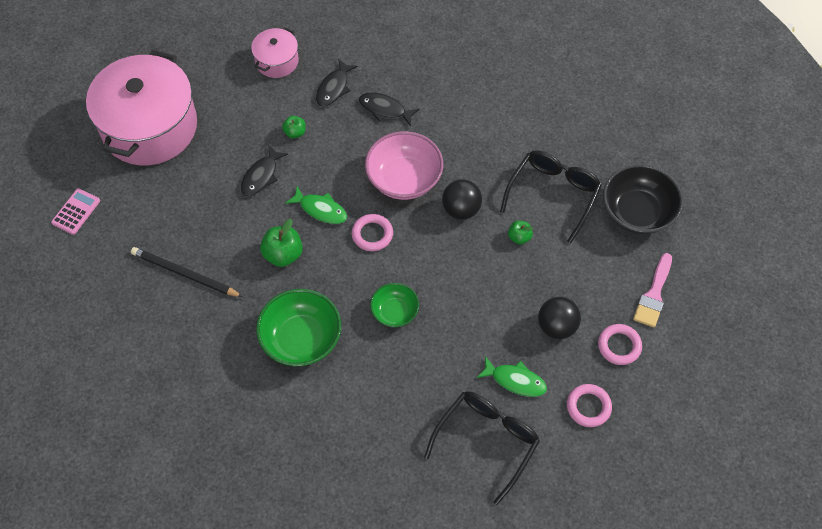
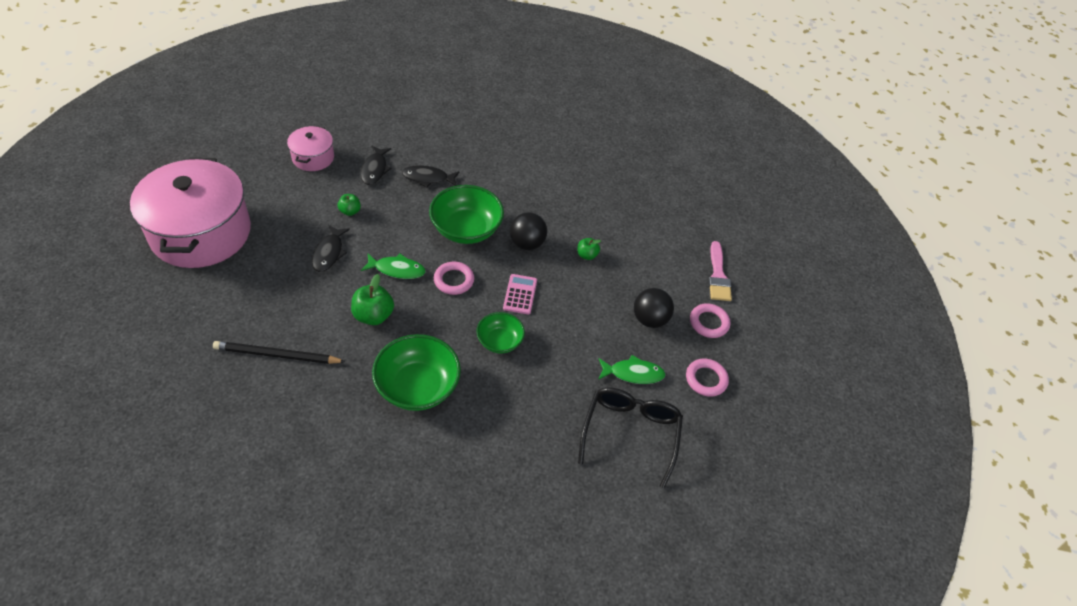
camera: 25 degrees left, 10 degrees down
(76, 212) = (140, 323): pink calculator -> pink calculator (520, 294)
(404, 179) = (466, 229): pink bowl -> green bowl
(553, 194) = (601, 216): black glasses -> none
(637, 212) = (676, 216): black bowl -> none

